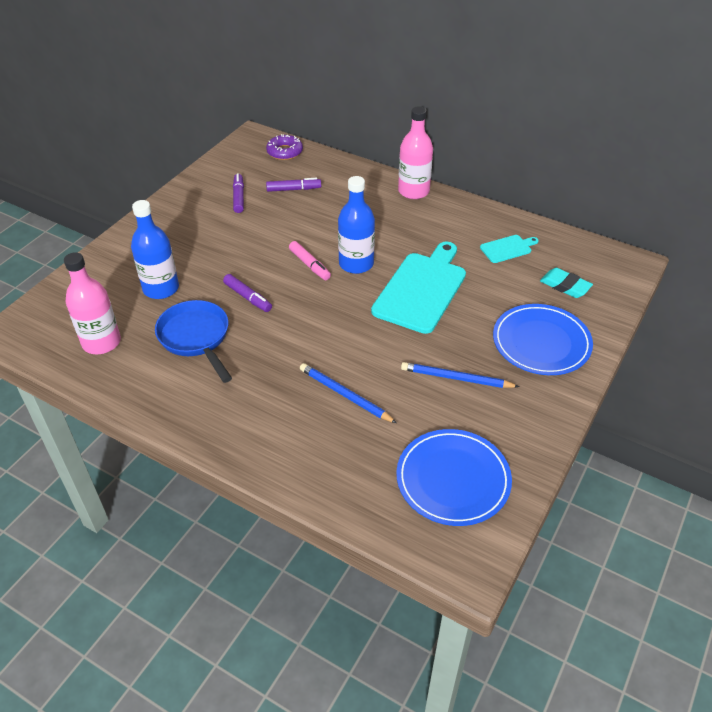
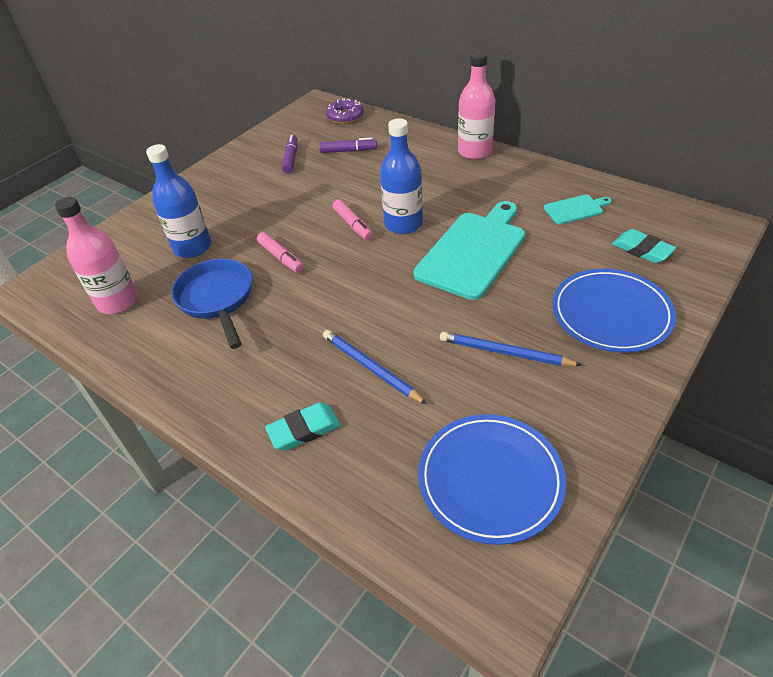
camera: 10 degrees right, 0 degrees up
(248, 297) = (281, 257): purple marker -> pink marker
(296, 448) = (304, 429): none -> turquoise eraser

